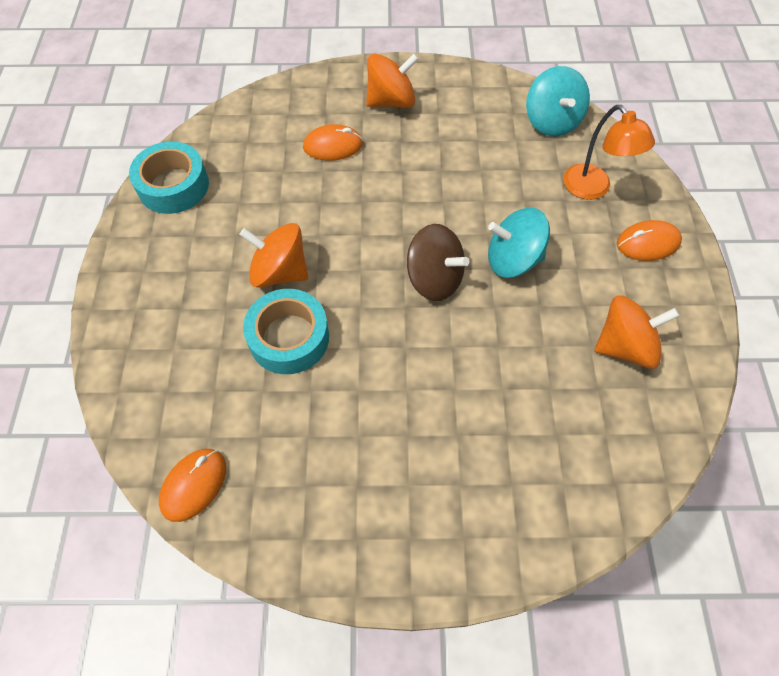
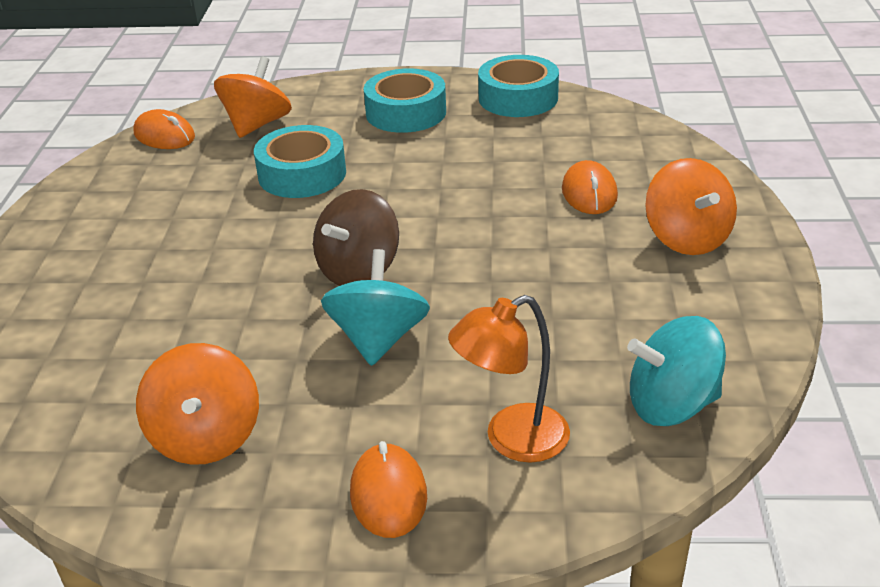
camera: 95 degrees right, 25 degrees down
(184, 267) = (406, 113): none -> turquoise tape
(279, 272) = (389, 165): orange spinning top -> orange spinning top (257, 125)

